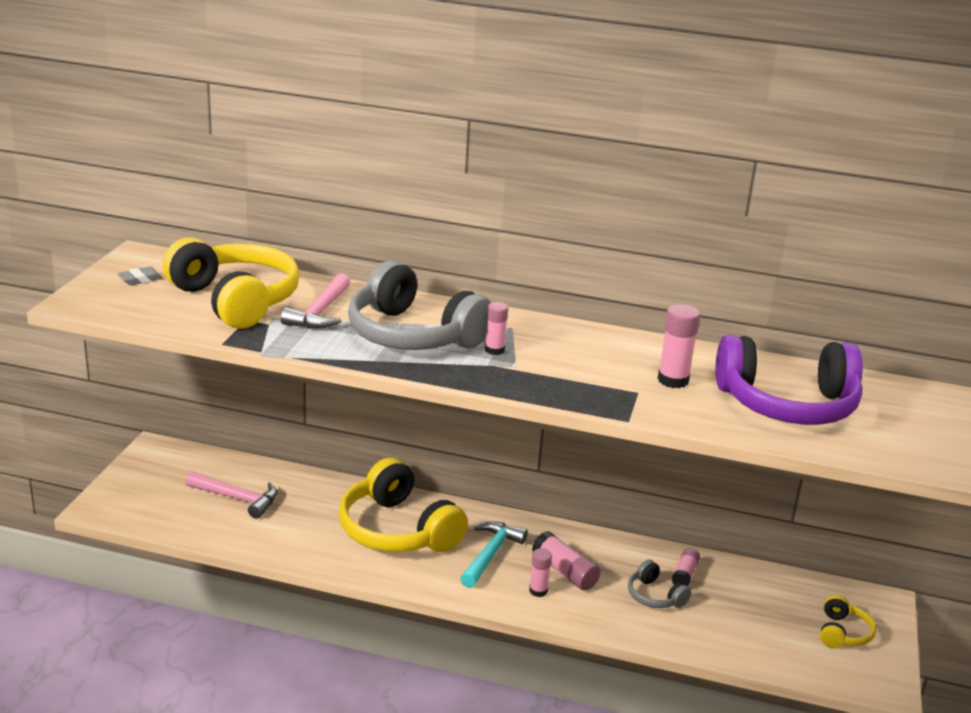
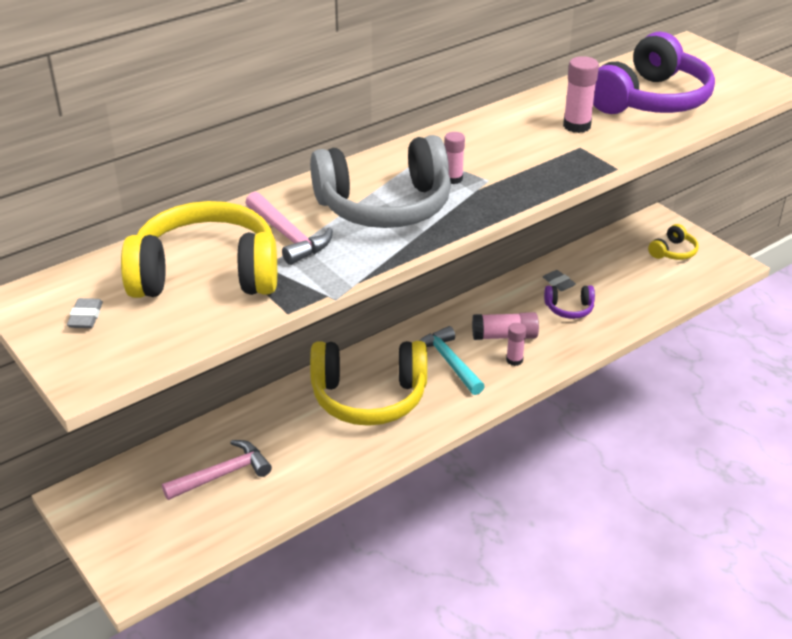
camera: 50 degrees left, 10 degrees up
(654, 596) = (569, 309): grey headphones -> purple headphones
(684, 575) = (558, 283): pink glue stick -> grey eraser
(843, 633) = (673, 252): yellow headphones -> yellow headphones turned 75 degrees clockwise

